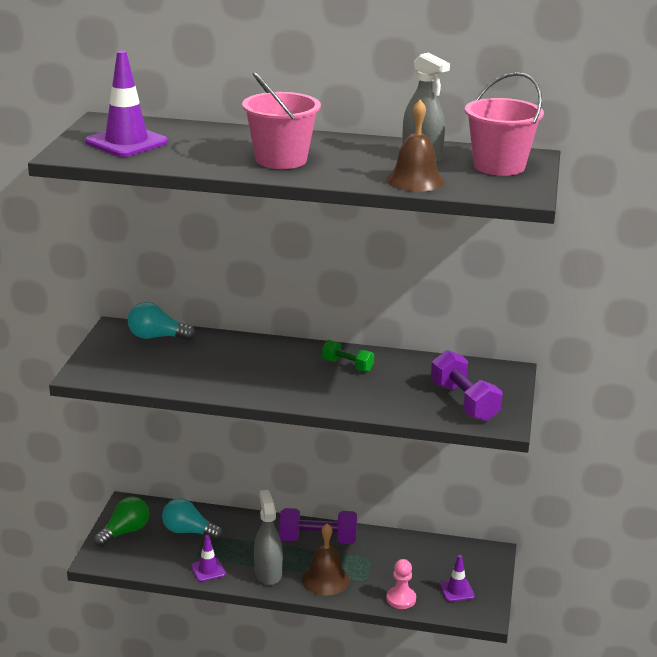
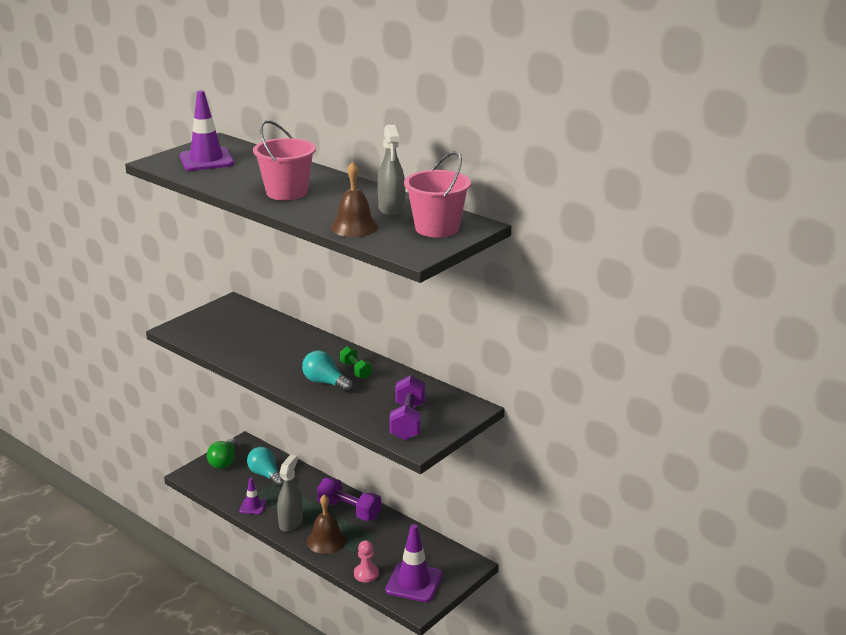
camera: 30 degrees right, 0 degrees up
(125, 532) = (224, 461): green light bulb -> green light bulb turned 120 degrees clockwise
(157, 337) = (250, 315): turquoise light bulb -> turquoise light bulb (325, 383)
(456, 590) = (414, 582): purple traffic cone -> purple traffic cone, size x1.89

